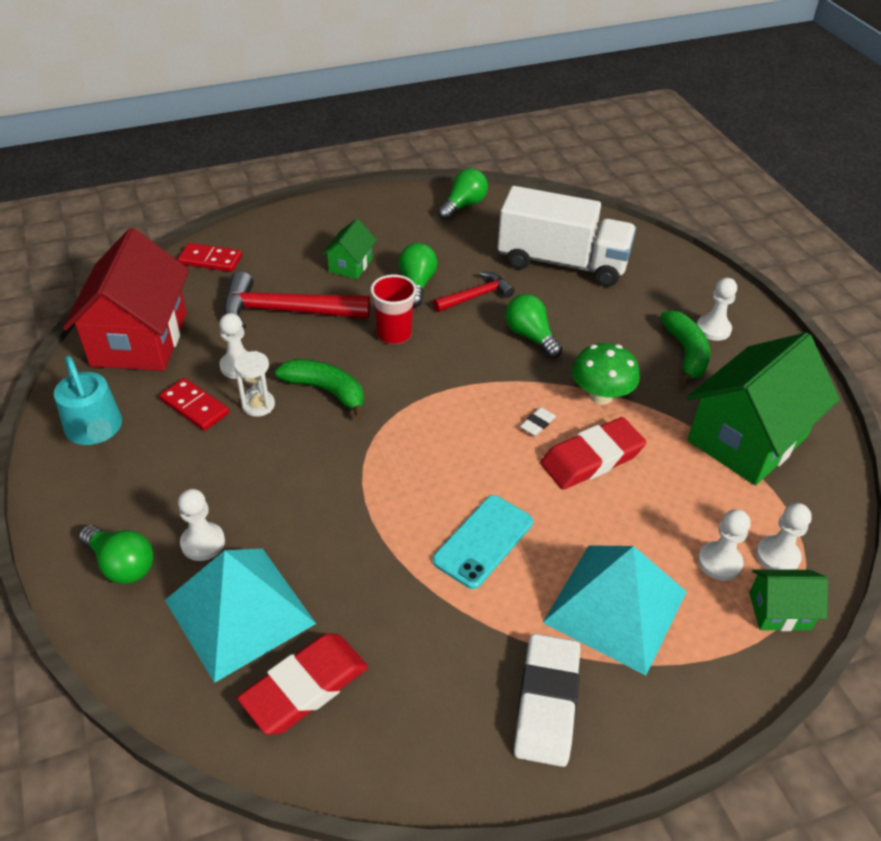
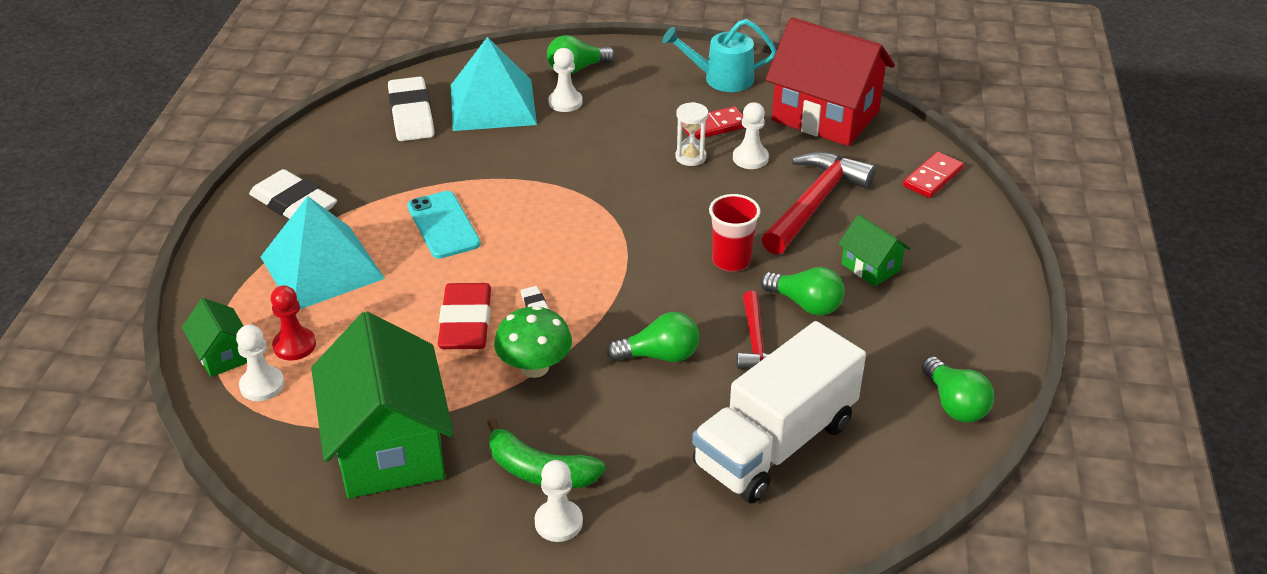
camera: 120 degrees right, 5 degrees down
(305, 687) = (411, 115): red eraser -> white eraser
(326, 391) = (680, 197): green banana -> none
(719, 562) = (294, 345): white pawn -> red pawn
(779, 611) = (222, 355): green house -> green house turned 60 degrees counterclockwise

